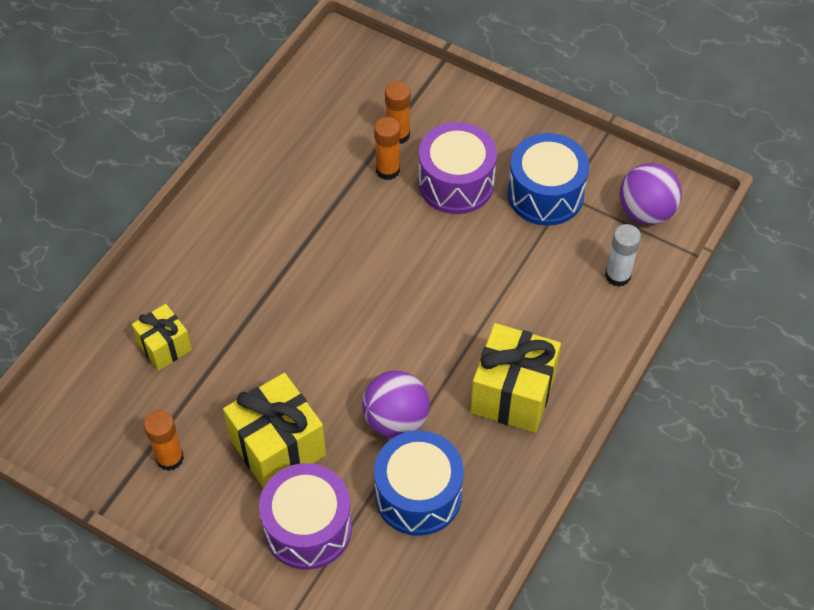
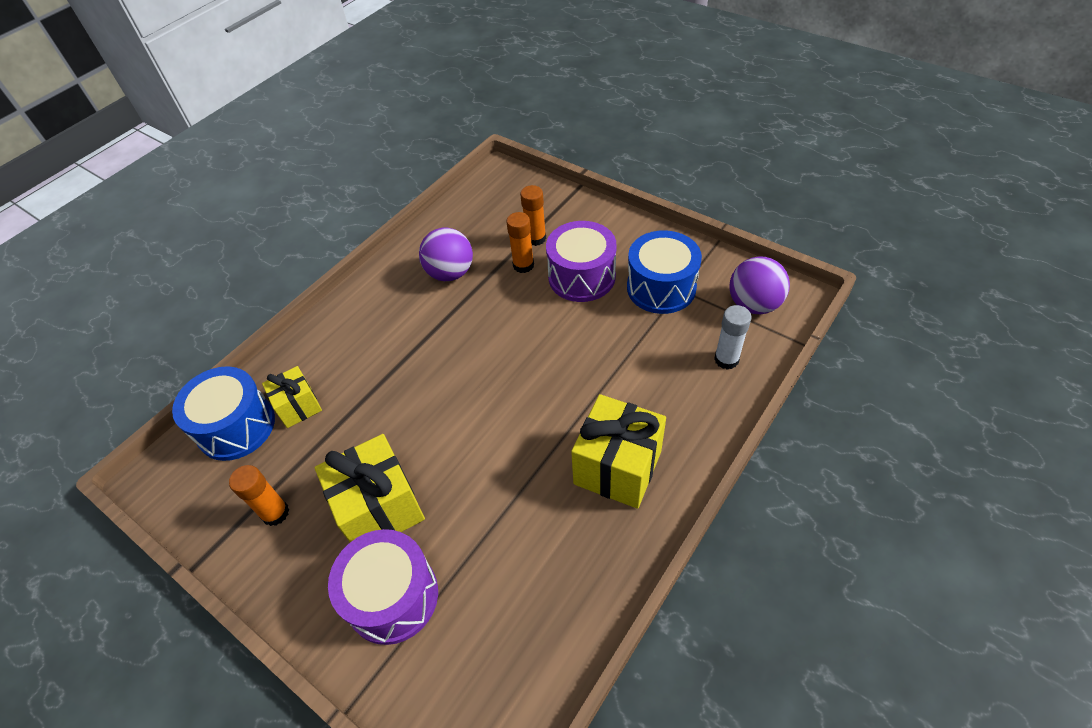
camera: 10 degrees right, 5 degrees down
(396, 419) = (499, 487): purple ball -> purple ball (450, 273)
(418, 495) = (511, 568): blue drum -> blue drum (236, 426)

